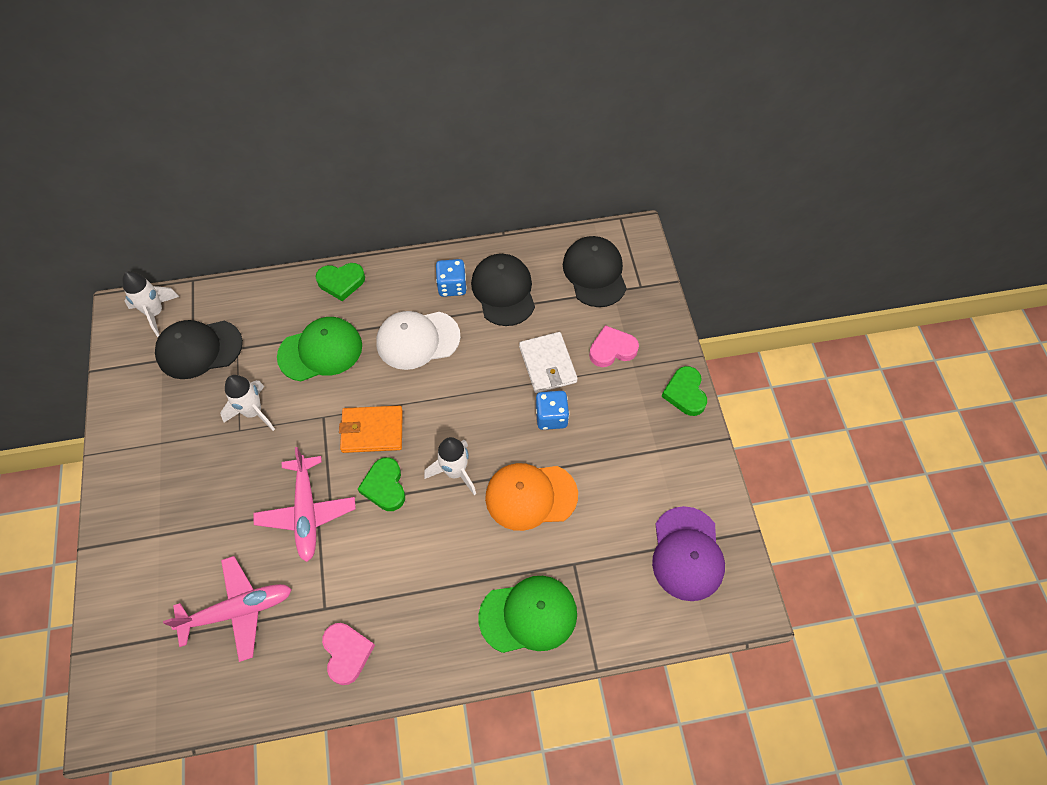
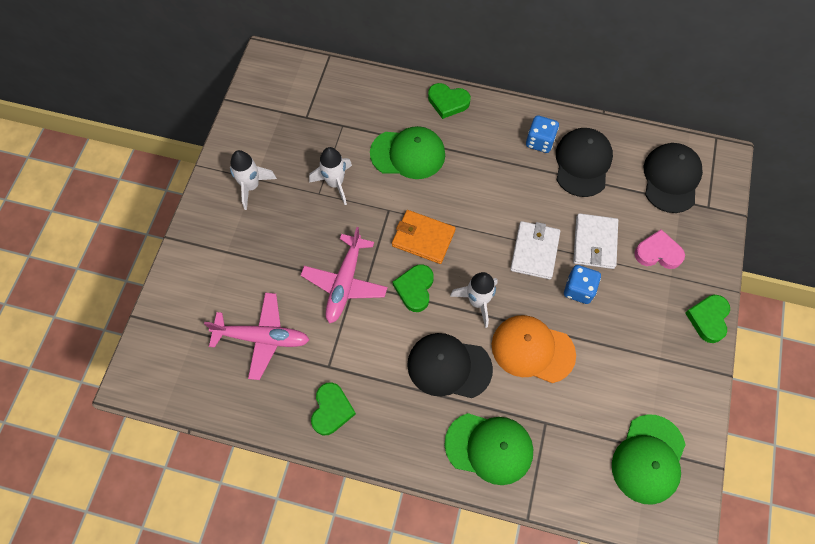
camera: 25 degrees right, 5 degrees up
(155, 313) = (291, 71): white rocket -> white rocket (251, 186)
(199, 349) = (313, 114): black cap -> black cap (449, 366)
(347, 653) = (331, 410): pink heart -> green heart
(417, 340) = (491, 176): white cap -> none
(492, 397) = (534, 251): none -> white wallet
(687, 554) = (648, 459): purple cap -> green cap

